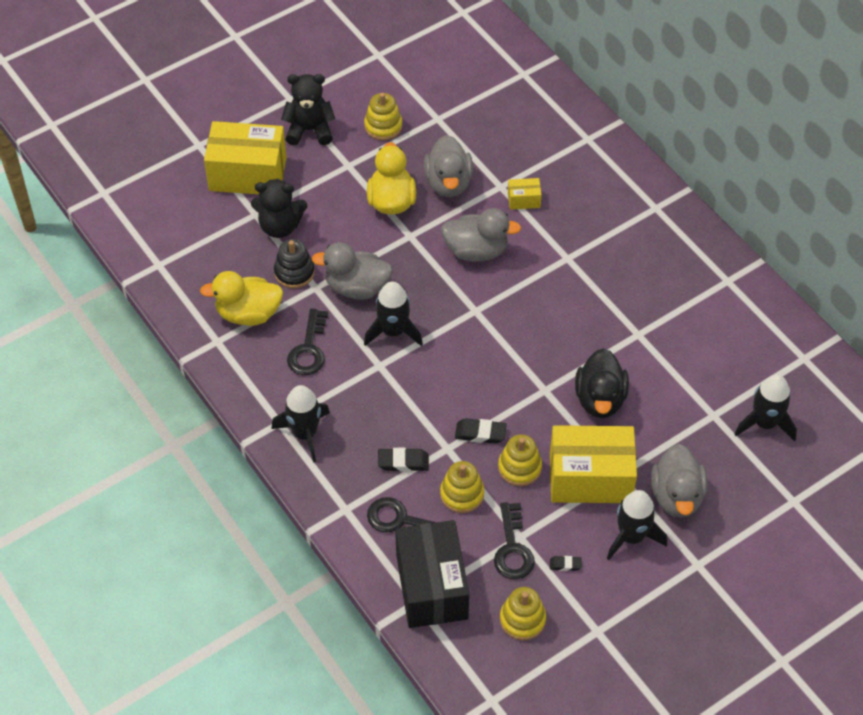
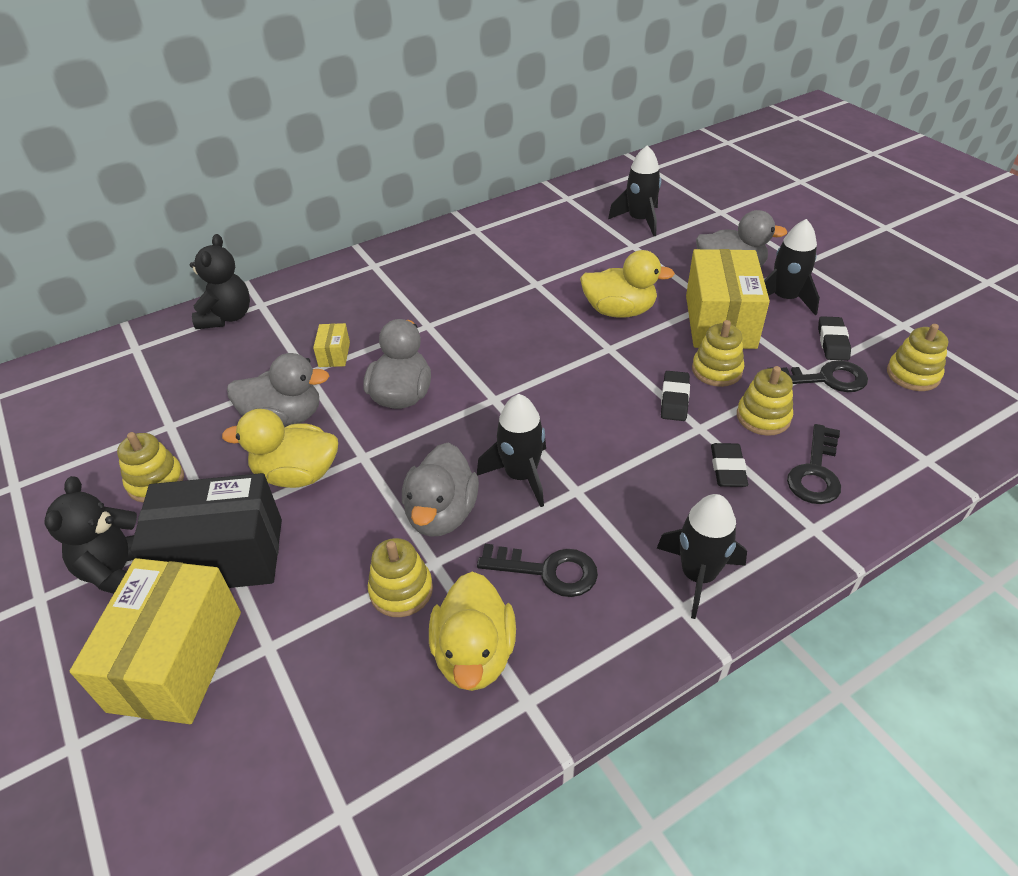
camera: 85 degrees left, 10 degrees down
(280, 226) = (304, 610): black teddy bear -> black teddy bear (227, 317)
(294, 272) = (401, 590): black stacking toy -> yellow stacking toy
(432, 586) = (900, 446): black box -> black box (222, 556)
(565, 564) = (832, 342): black eraser -> black eraser, size x1.67
(600, 399) = (619, 311): black duck -> yellow duck

